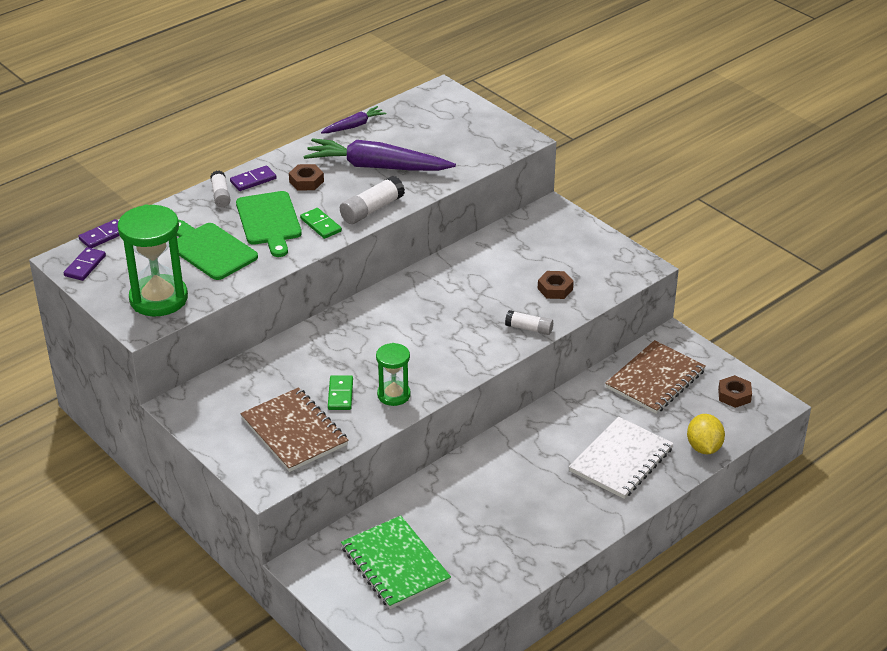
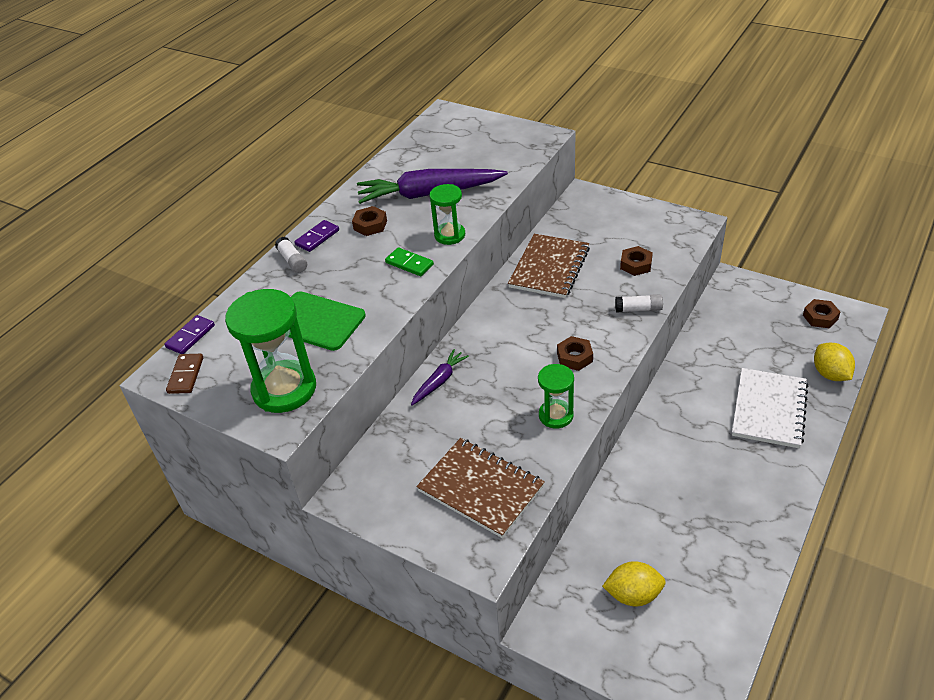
camera: 15 degrees left, 5 degrees up
(85, 266) = (186, 375): purple domino -> brown domino
(269, 221) = (356, 274): green cutting board -> none
(340, 394) = (503, 431): green domino -> none
(354, 126) = (385, 162): purple carrot -> purple carrot (439, 381)
(372, 209) = (450, 235): white glue stick -> green hourglass
(395, 564) = (633, 595): green notebook -> yellow lemon
(442, 353) = (574, 357): none -> brown nut
(655, 379) = (745, 322): brown notebook -> brown notebook (549, 268)

